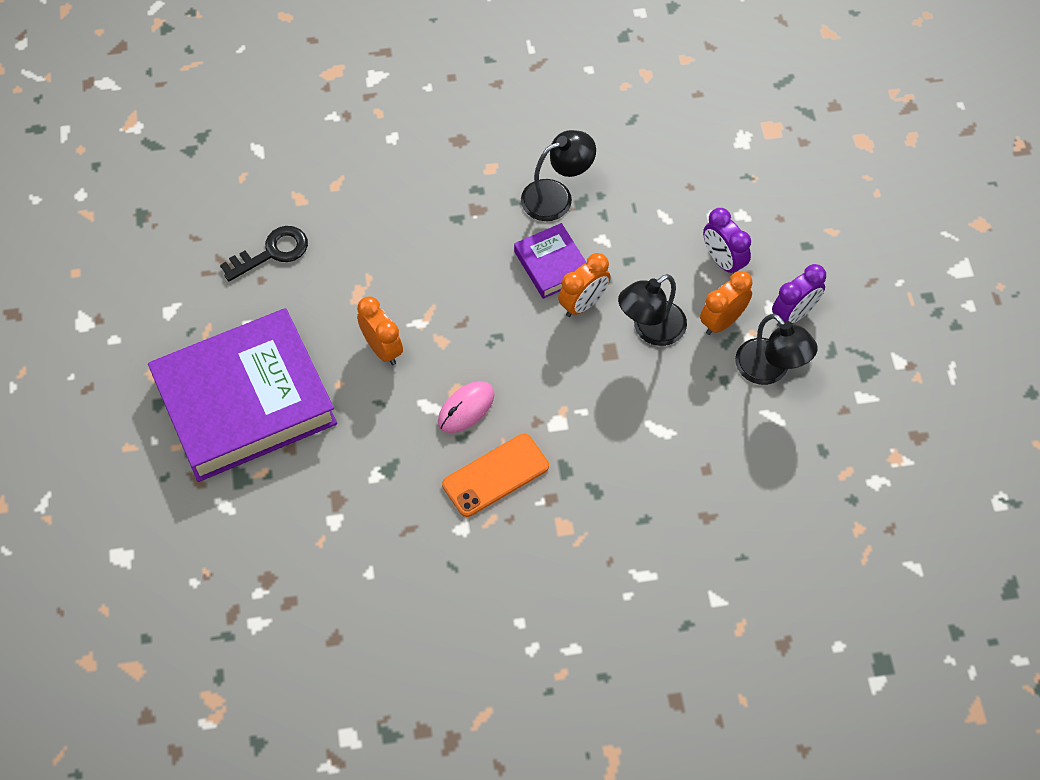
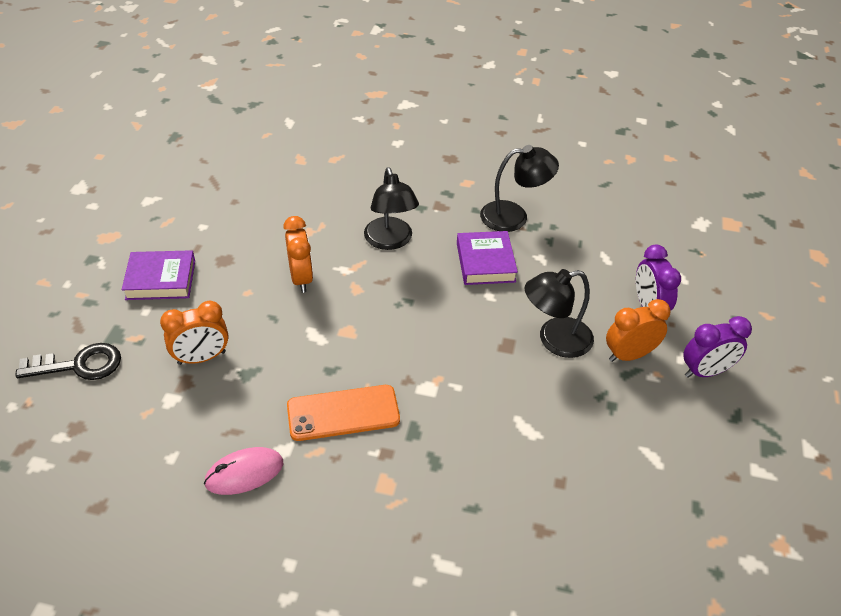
camera: 20 degrees right, 15 degrees down
(245, 401) = (161, 280): purple book -> purple book, size x0.44
(271, 252) = (255, 186): black key -> black key (78, 365)
(466, 408) = (347, 347): pink mouse -> pink mouse (244, 473)
(583, 304) = (499, 300): orange clock -> orange clock (202, 358)
(770, 370) = (663, 412): black lamp -> black lamp (390, 241)

